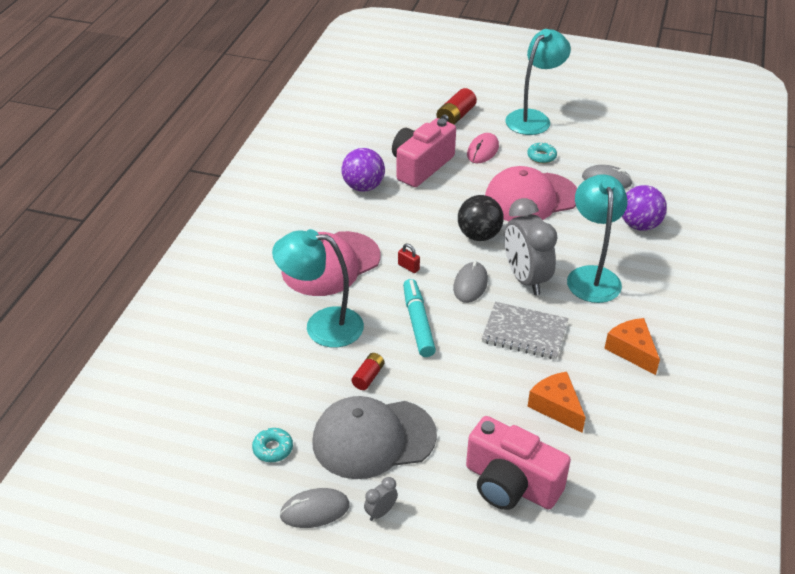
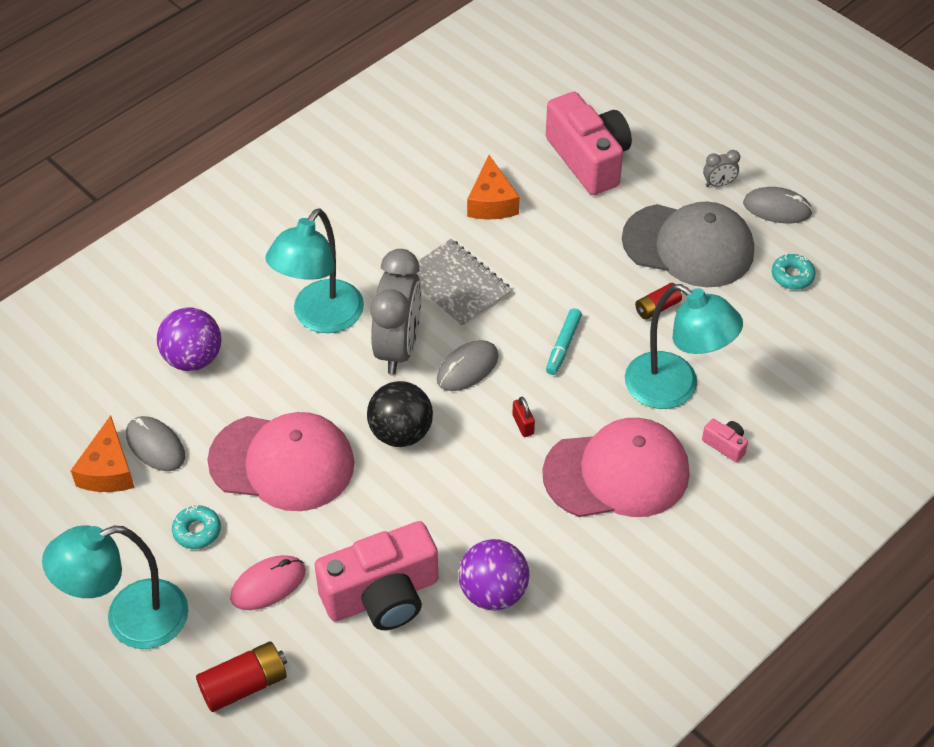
camera: 150 degrees left, 10 degrees up
(268, 305) = (725, 445): none -> pink camera
(418, 323) = (563, 346): turquoise marker -> turquoise marker, size x0.65
(632, 350) = (365, 221): orange cheese -> orange cheese (108, 470)

